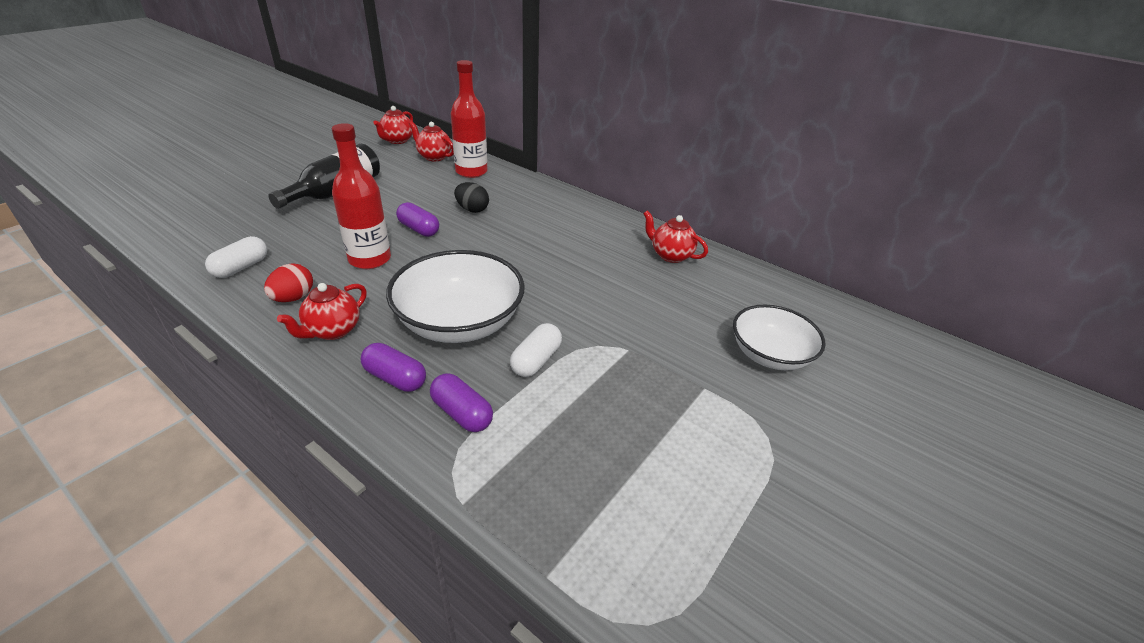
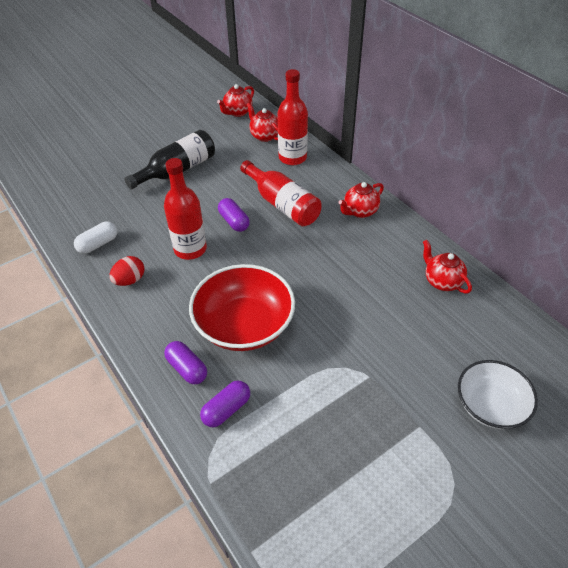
camera: 20 degrees right, 10 degrees up
(332, 331) = (152, 316): red teapot -> red teapot (360, 211)
(460, 322) = (244, 325): white bowl -> red bowl
(462, 413) = (226, 409): purple capsule -> purple capsule turned 75 degrees clockwise
(472, 209) = (282, 204): black egg -> red bottle
(536, 360) = (292, 373): white capsule -> none

